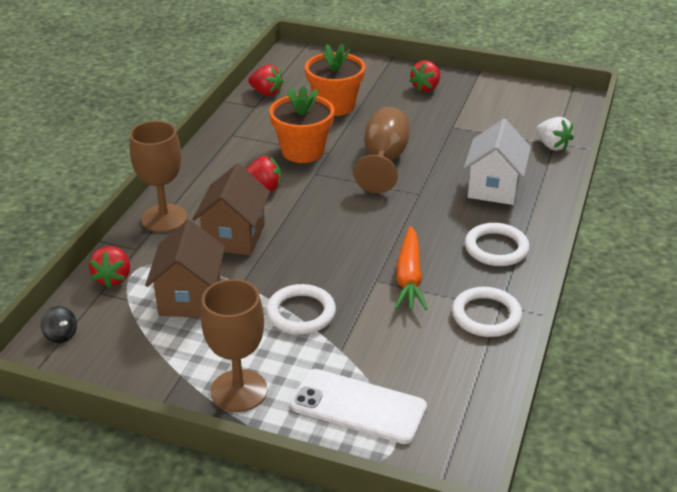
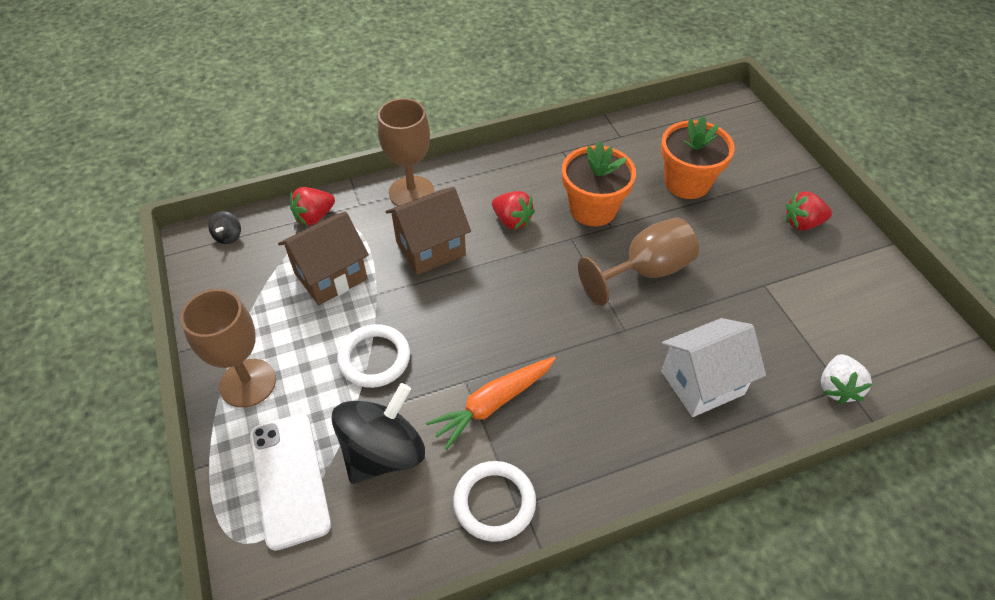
camera: 50 degrees right, 15 degrees up
(266, 93) = (648, 129): red strawberry -> none
(389, 347) = (383, 452): none -> black spinning top
(496, 248) = (606, 446): white ring -> none

